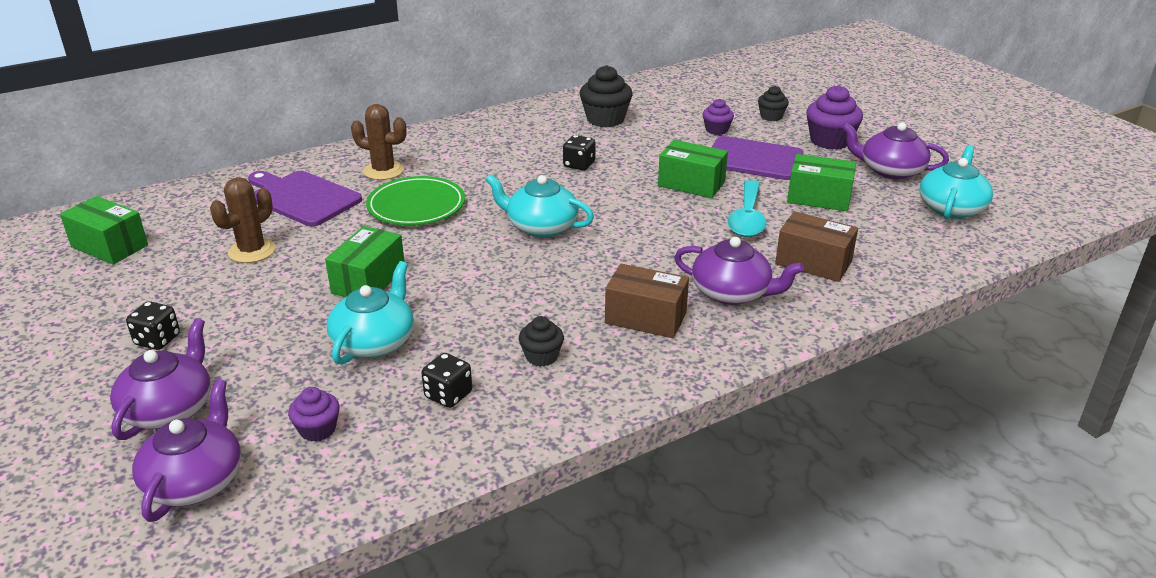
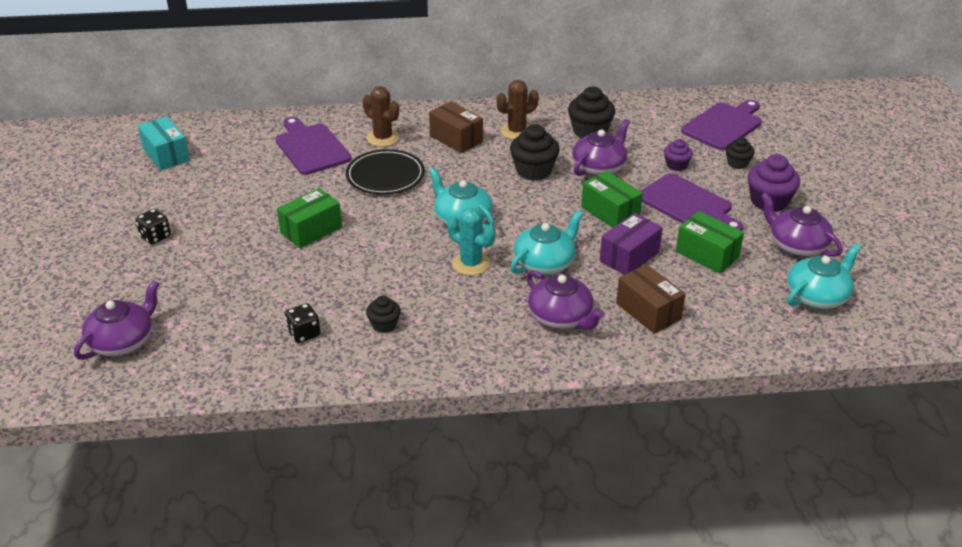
camera: 25 degrees right, 5 degrees up
(109, 246) = (166, 155): green box -> turquoise box
(169, 409) = (135, 288): purple teapot -> purple teapot (599, 167)
(252, 251) = (251, 184): brown cactus -> brown cactus (516, 131)
(318, 429) = (210, 331): purple cupcake -> none
(374, 341) = (284, 279): turquoise teapot -> turquoise teapot (545, 263)
(416, 205) = (385, 176): green plate -> black plate
(579, 165) = (533, 171): black dice -> black cupcake
(588, 267) = (471, 264): none -> turquoise cactus
(645, 318) = (479, 318): brown box -> brown box (456, 139)
(728, 89) = (723, 125): none -> purple cutting board
(747, 218) = (629, 256): turquoise spoon -> purple box

